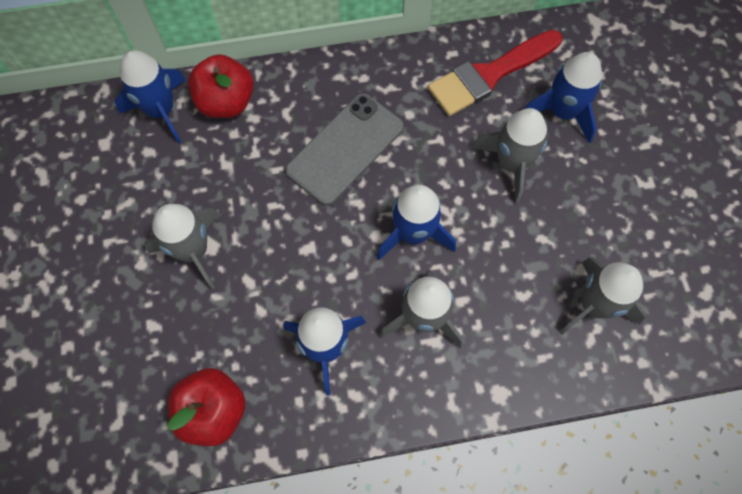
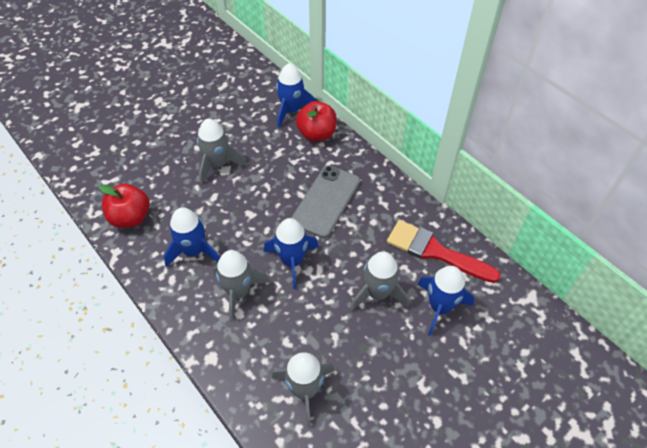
camera: 60 degrees right, 15 degrees down
(345, 149) = (326, 201): grey phone -> grey phone turned 75 degrees counterclockwise

